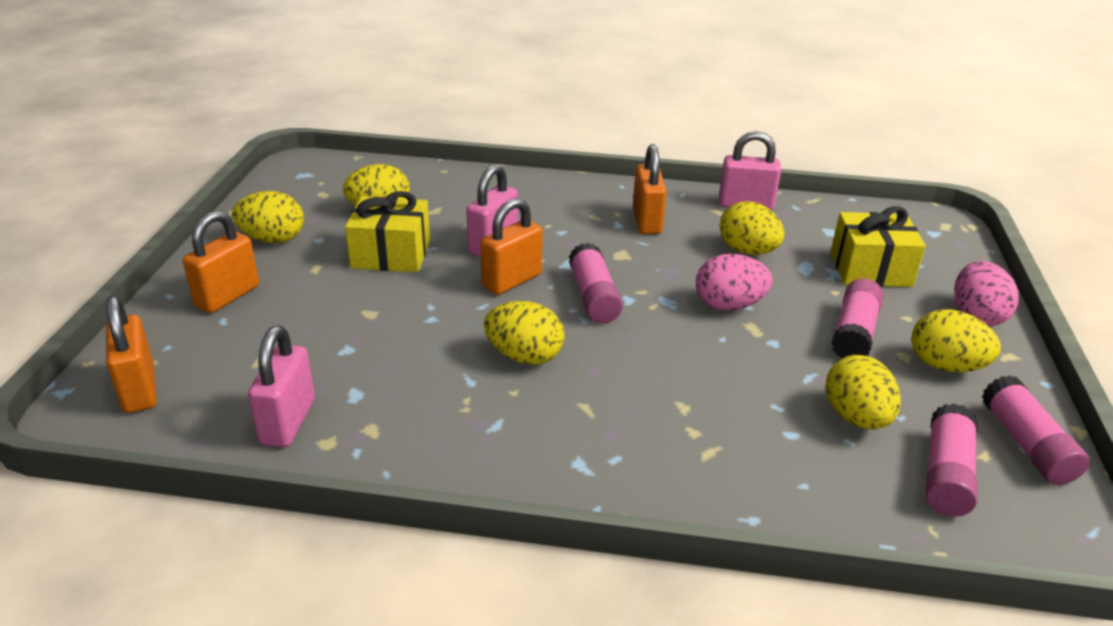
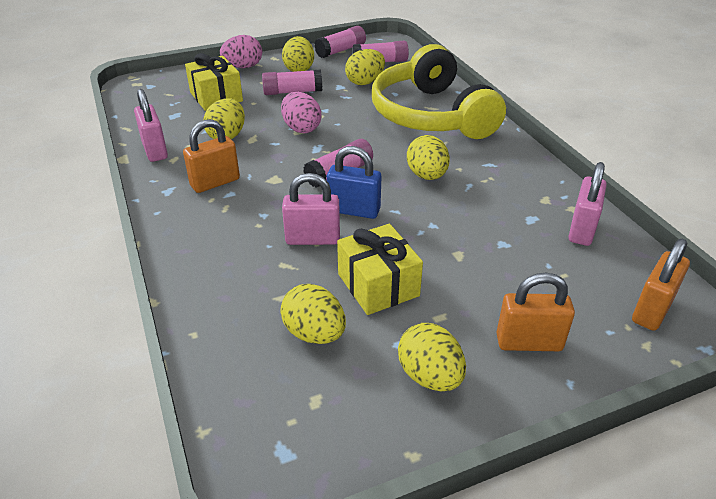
camera: 120 degrees left, 5 degrees up
(288, 422) = (581, 230): pink padlock -> pink padlock turned 45 degrees counterclockwise
(512, 280) = (354, 210): orange padlock -> blue padlock
(683, 438) = (431, 115): none -> yellow headphones

